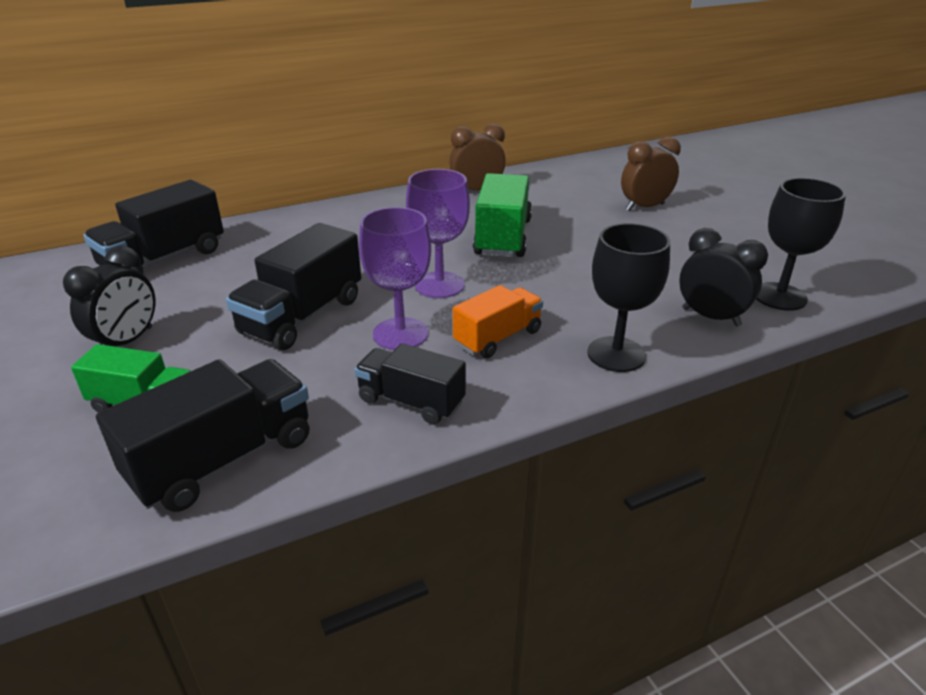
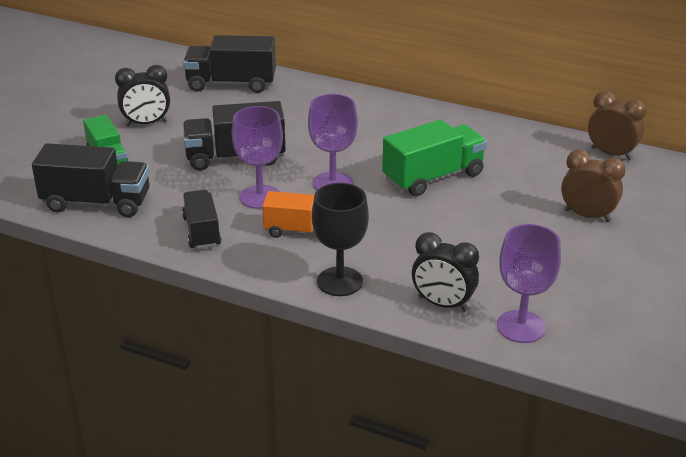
camera: 50 degrees right, 0 degrees up
(477, 191) = (491, 134): brown clock -> brown clock (611, 154)
(711, 317) = (442, 304): black clock -> black clock turned 120 degrees clockwise
(779, 296) = (521, 327): black goblet -> purple goblet

